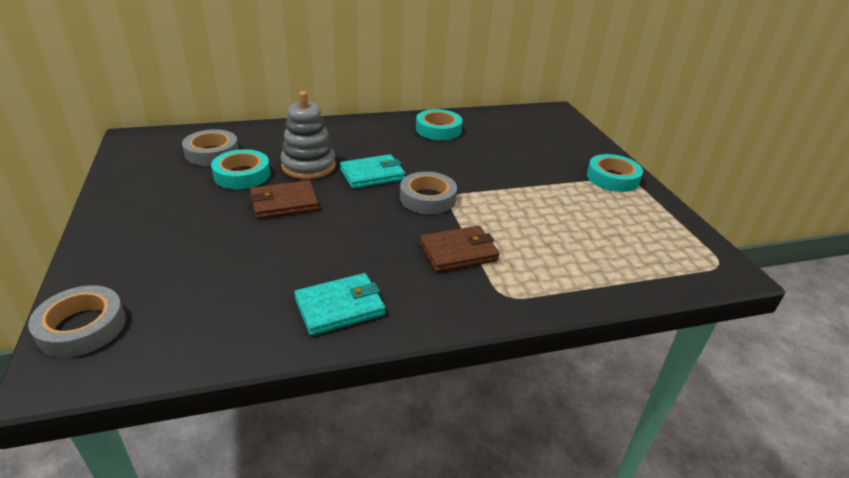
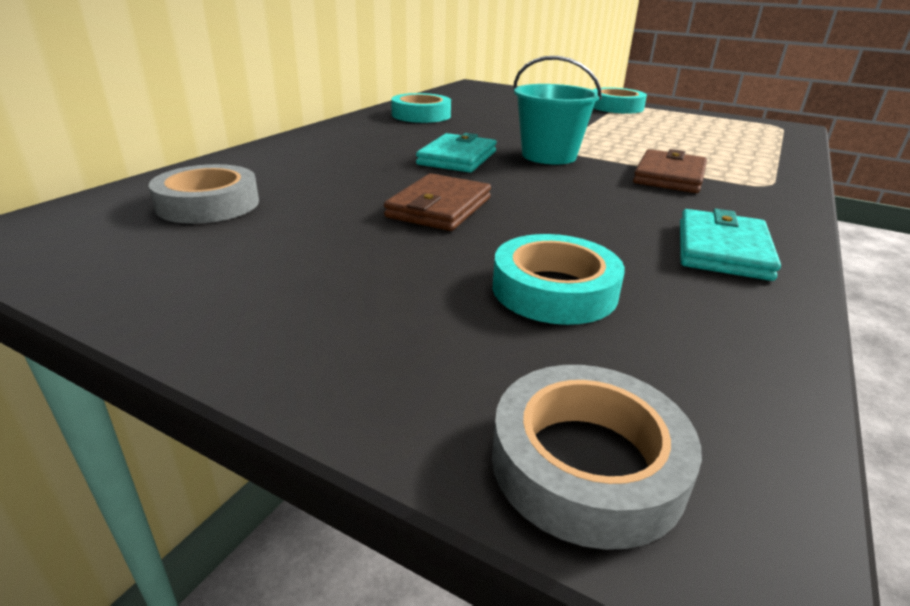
camera: 45 degrees left, 5 degrees down
(242, 175) = (315, 206): turquoise tape -> turquoise tape (554, 290)
(308, 166) = (375, 173): grey stacking toy -> none
(427, 198) = (549, 156): grey tape -> turquoise bucket

